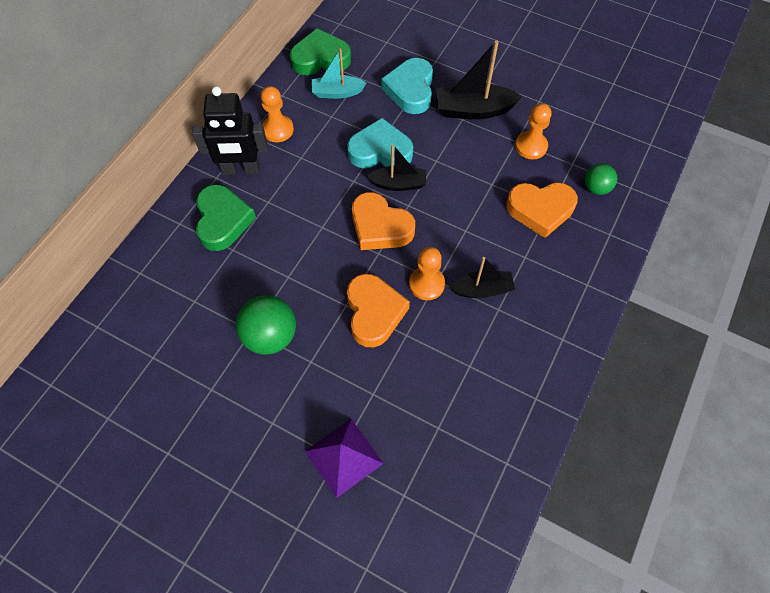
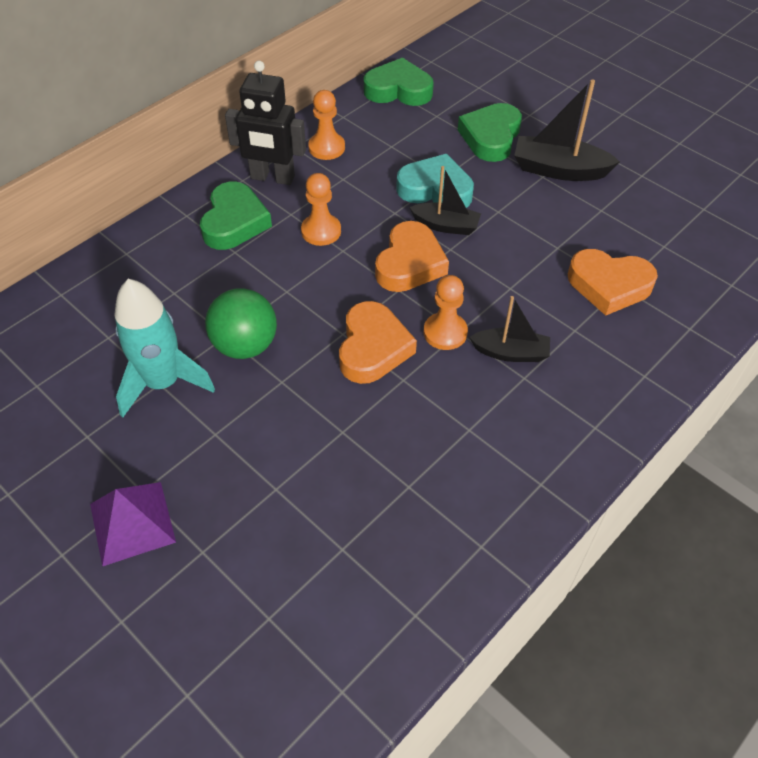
camera: 15 degrees right, 10 degrees down
(214, 388) = (163, 383): none -> turquoise rocket
(337, 92) = (405, 125): turquoise boat -> none
(343, 457) = (284, 489): purple pyramid -> purple pyramid (132, 522)
(380, 227) = (409, 263): orange heart -> orange heart turned 120 degrees counterclockwise
(410, 90) = (490, 137): turquoise heart -> green heart
(531, 146) = (617, 218): orange pawn -> orange pawn (321, 231)
(596, 188) = (687, 277): green ball -> none

